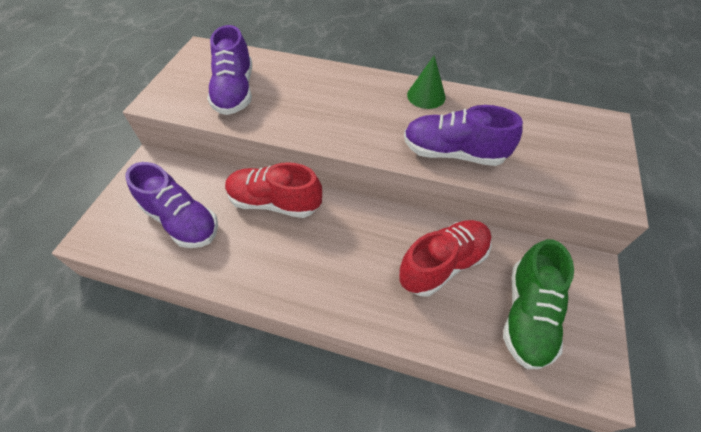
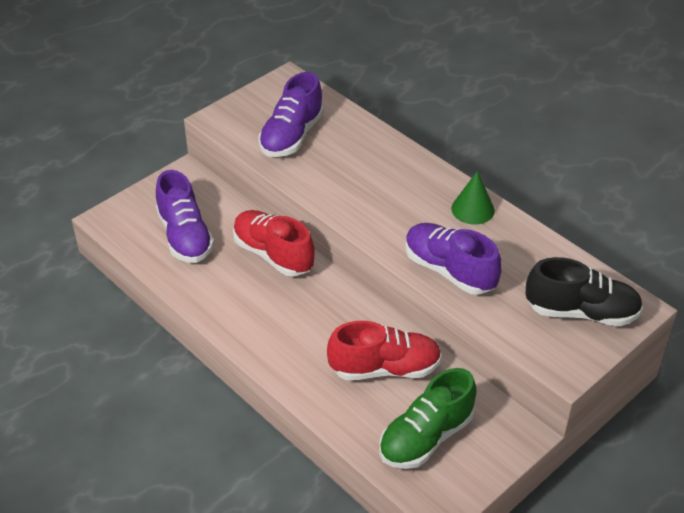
camera: 30 degrees right, 10 degrees down
(576, 143) = (581, 312): none -> black shoe

